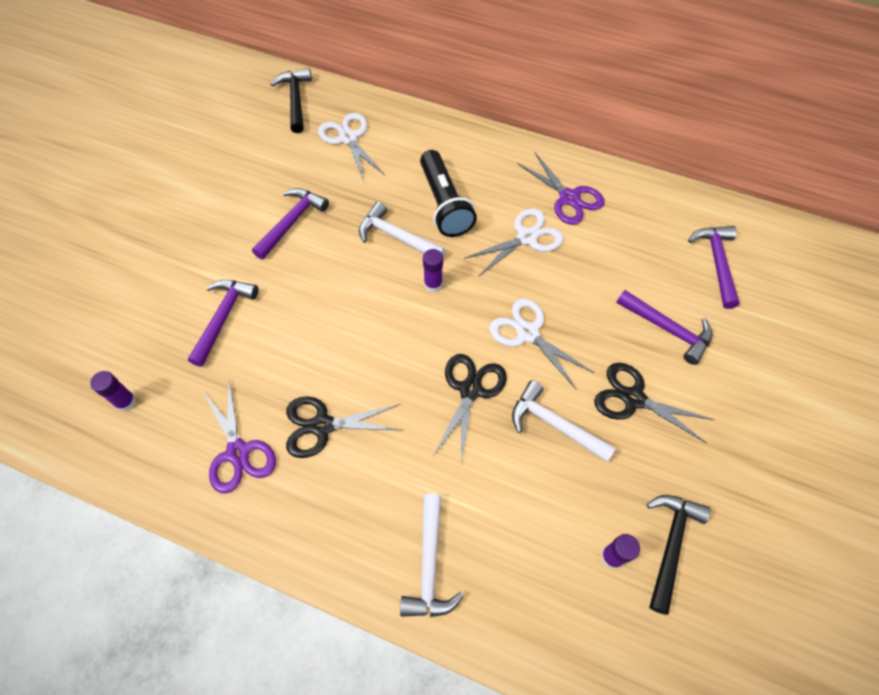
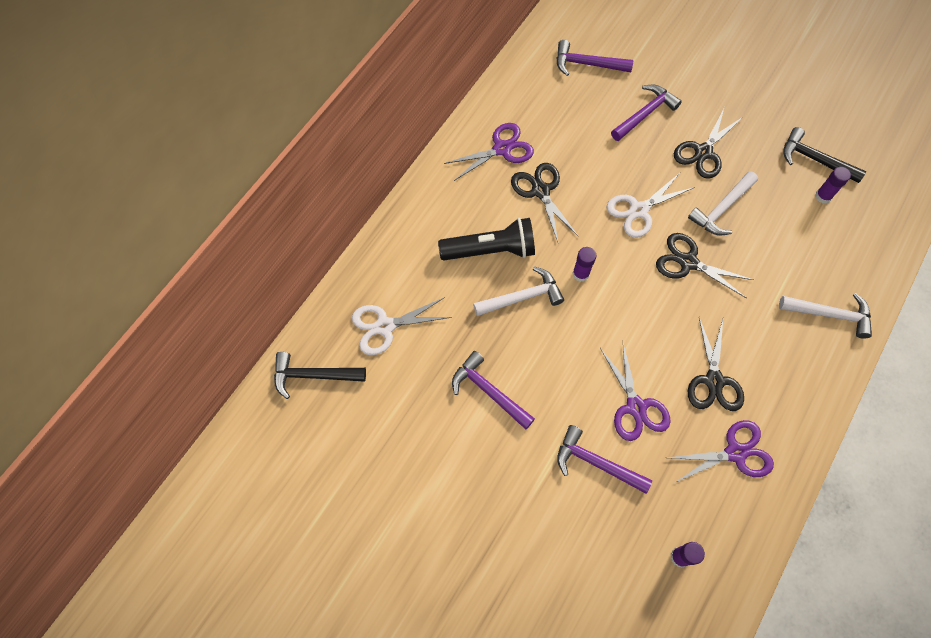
camera: 80 degrees left, 5 degrees up
(285, 348) = (635, 407): none -> purple scissors
(396, 237) = (523, 297): white hammer -> white hammer turned 150 degrees counterclockwise
(526, 237) = (541, 191): white scissors -> black scissors

